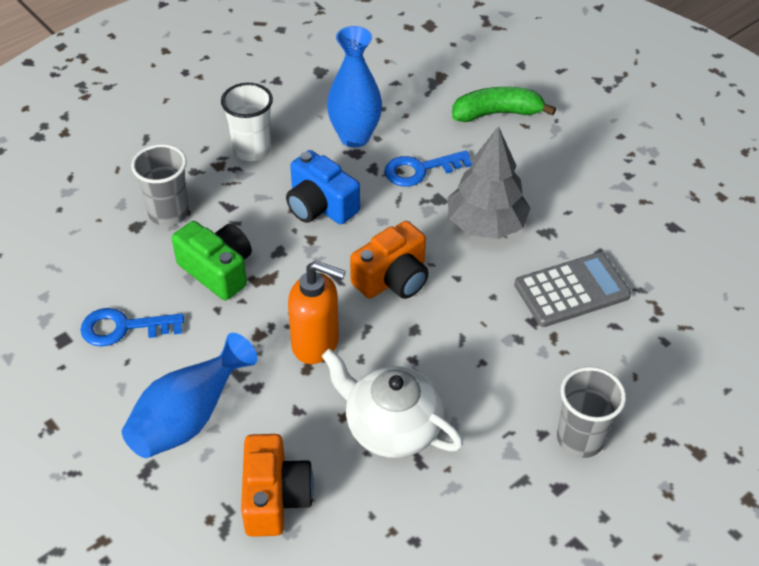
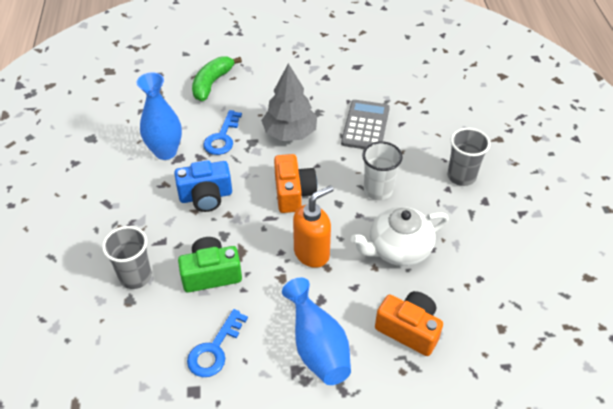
camera: 55 degrees left, 0 degrees up
(252, 150) = (124, 205): white cup -> white cup (378, 190)

